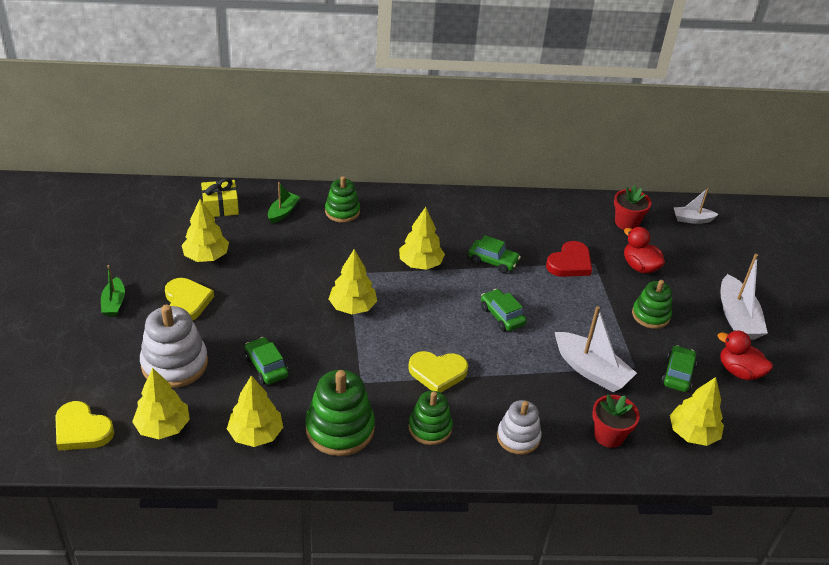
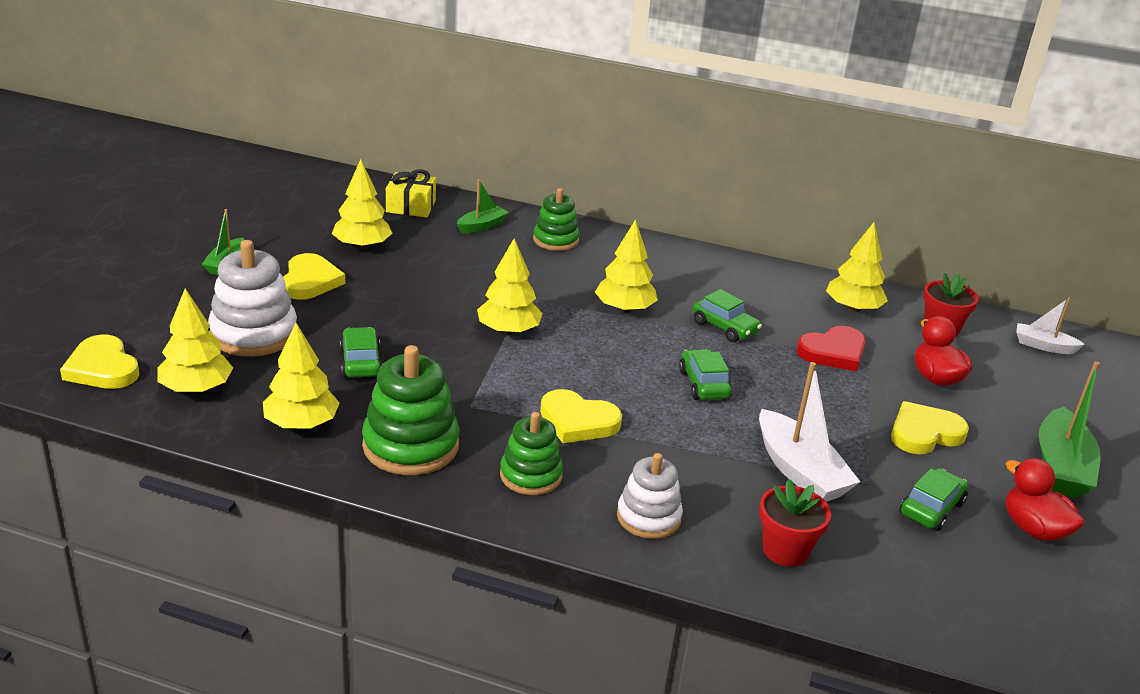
camera: 20 degrees right, 10 degrees down
(650, 315) = (924, 433): green stacking toy -> yellow heart
(692, 433) = (919, 582): yellow tree -> yellow tree (852, 308)
(737, 318) = (1061, 467): white boat -> green boat

